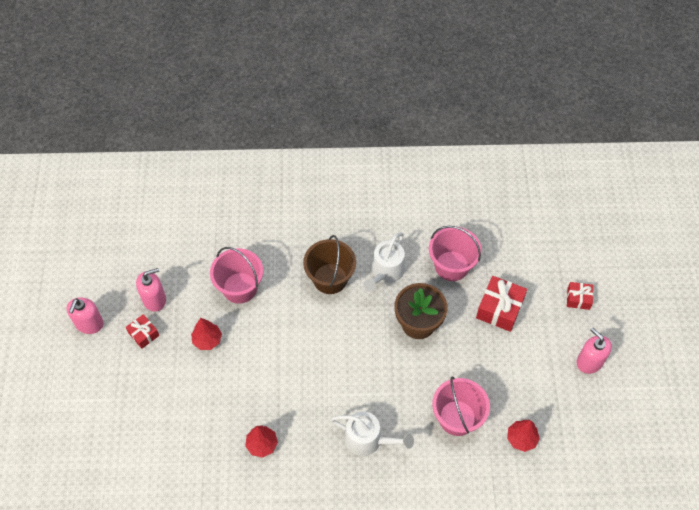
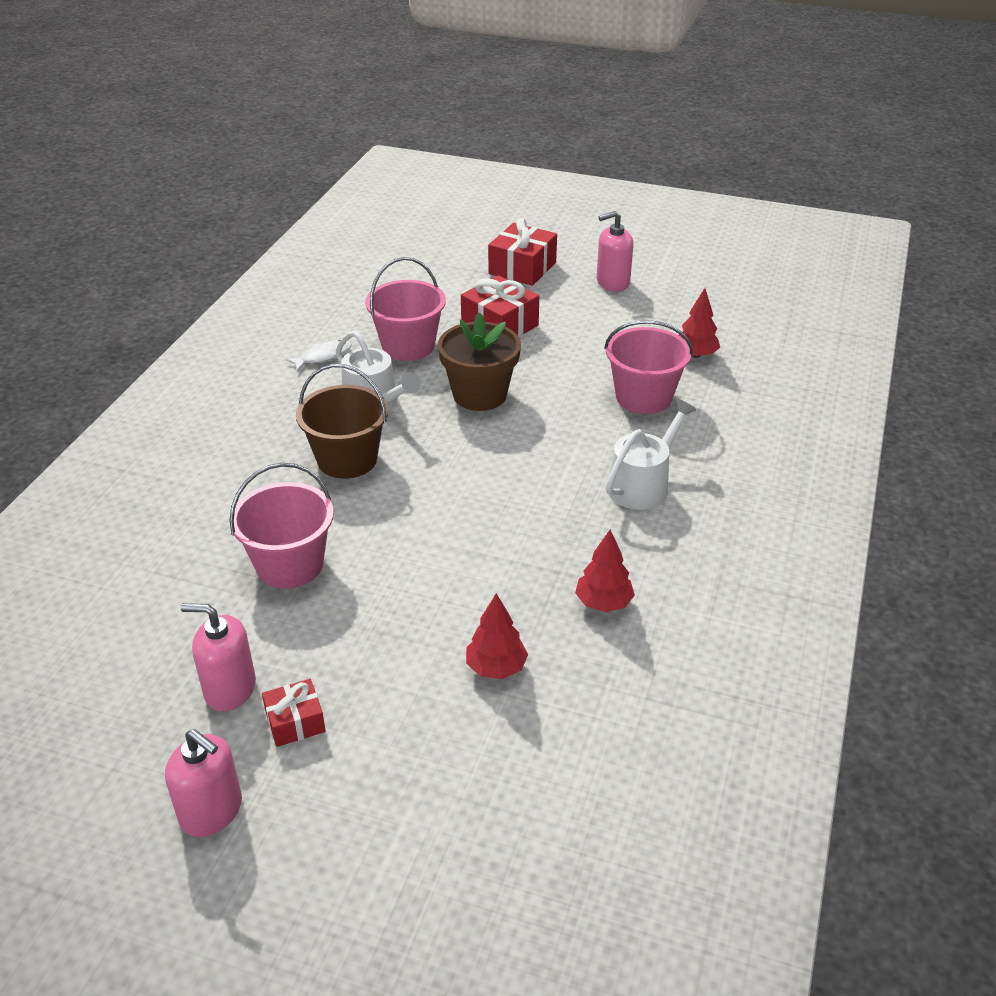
camera: 70 degrees left, 20 degrees down
(154, 299) = (230, 689): pink soap dispenser -> pink soap dispenser turned 75 degrees counterclockwise
(207, 340) = (366, 630): red tree -> red tree (496, 668)
(419, 226) = (323, 356): none -> white fish
(578, 299) = (522, 268): red gift -> red gift, size x1.71

